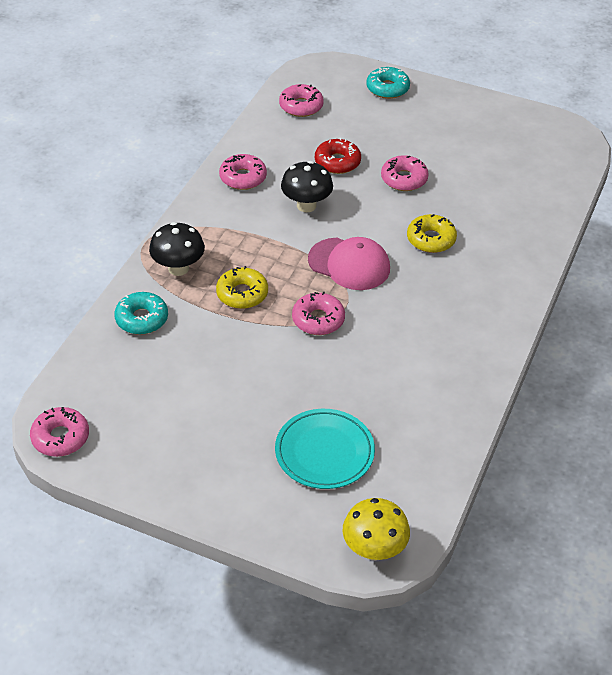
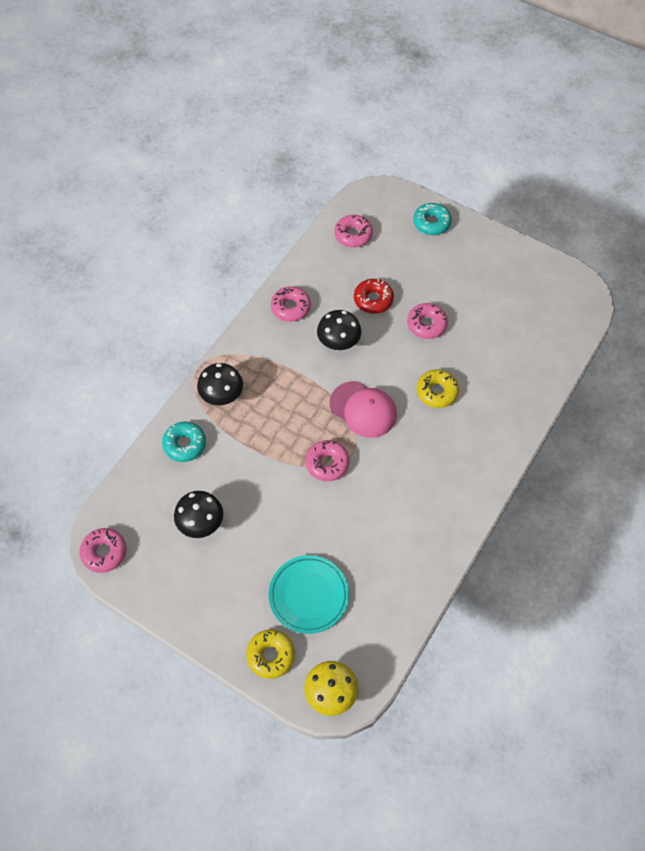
camera: 10 degrees right, 15 degrees up
(177, 395) = (201, 524): none -> black mushroom
(242, 294) = (269, 429): yellow donut -> yellow donut (271, 655)

